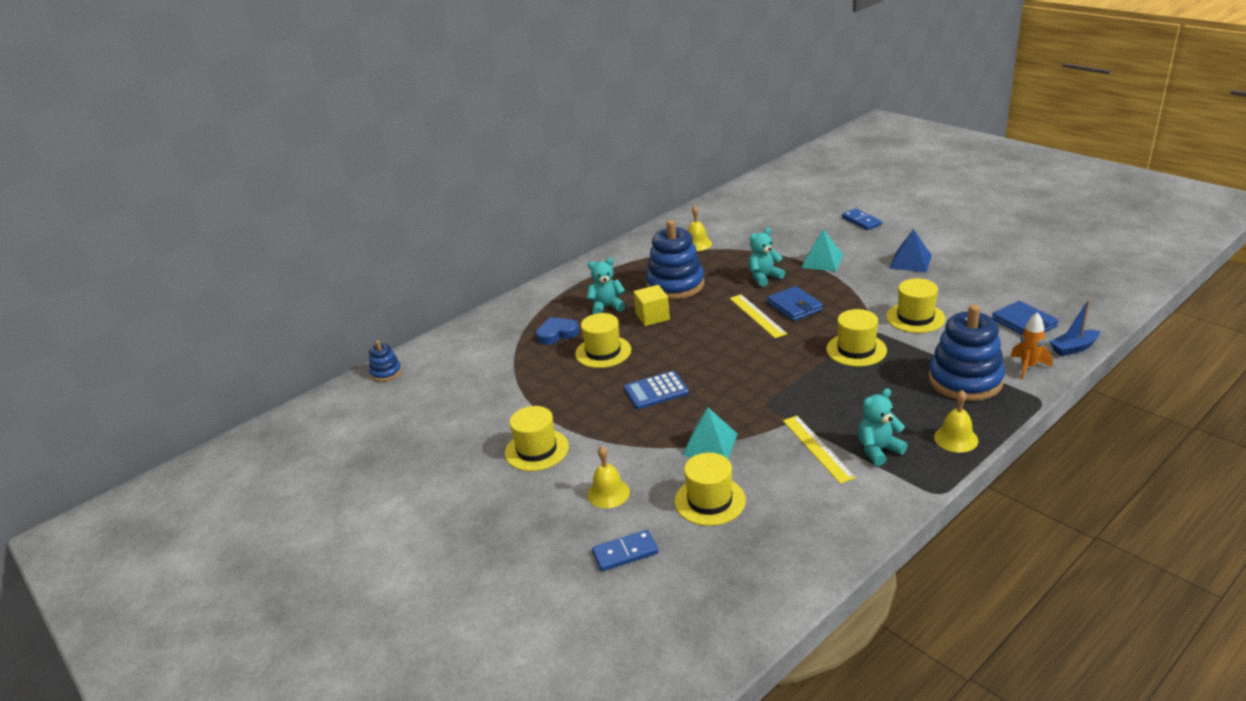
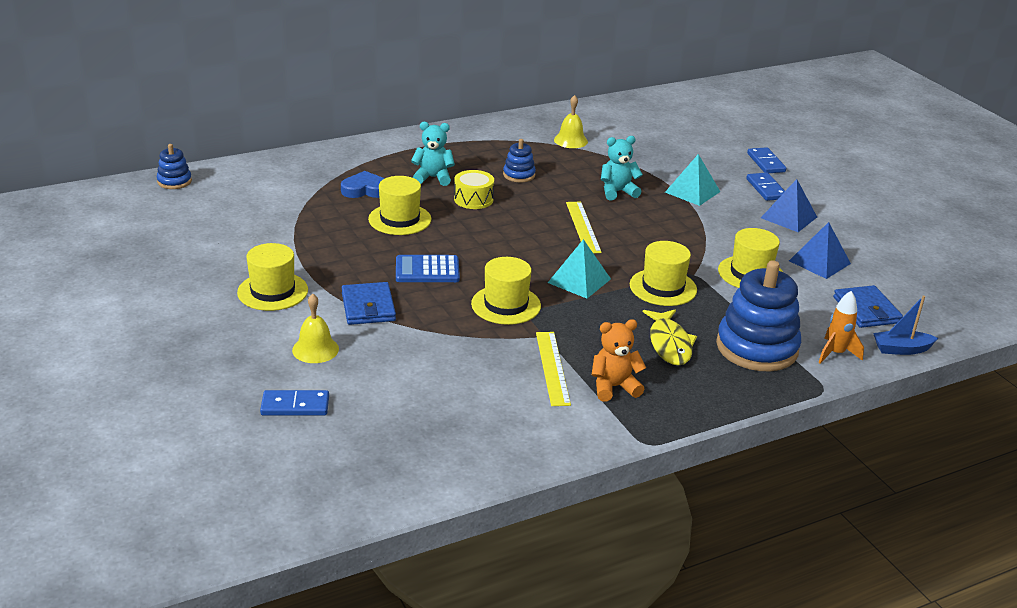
camera: 10 degrees right, 0 degrees up
(652, 316) = (473, 199): yellow cube -> yellow drum
(675, 285) = (519, 175): blue stacking toy -> blue stacking toy, size x0.49
(710, 444) = (446, 334): turquoise pyramid -> turquoise pyramid (579, 280)
(710, 501) = (409, 384): yellow hat -> yellow hat (506, 305)
(794, 306) = (629, 228): blue wallet -> blue wallet (368, 307)
(876, 243) = (766, 189): none -> blue domino
(878, 450) = (614, 387): turquoise teddy bear -> orange teddy bear
(895, 398) = (669, 344): none -> yellow fish
(956, 438) = (703, 399): yellow bell -> none
(960, 292) = (819, 262): none -> blue pyramid

